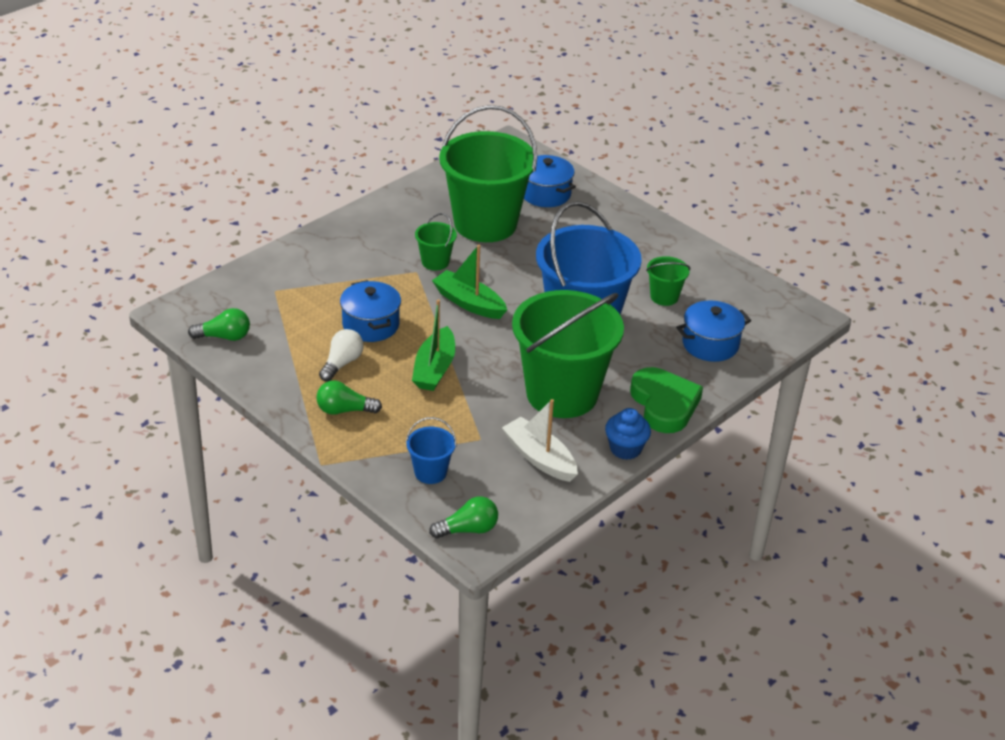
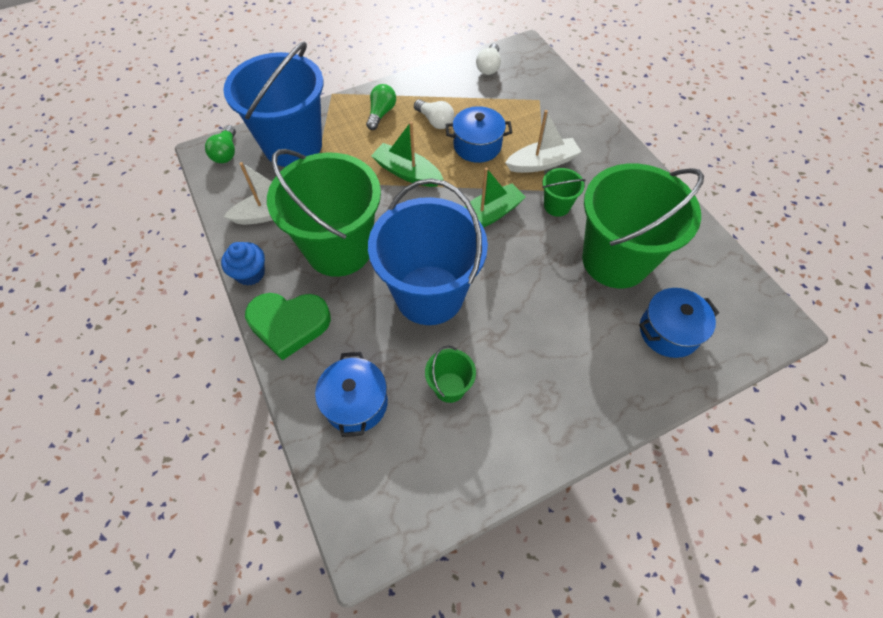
camera: 110 degrees right, 20 degrees up
(224, 337) = (489, 67): green light bulb -> white light bulb
(378, 277) = (542, 163): none -> white boat
(430, 472) = (293, 145): blue bucket -> blue bucket, size x2.37

